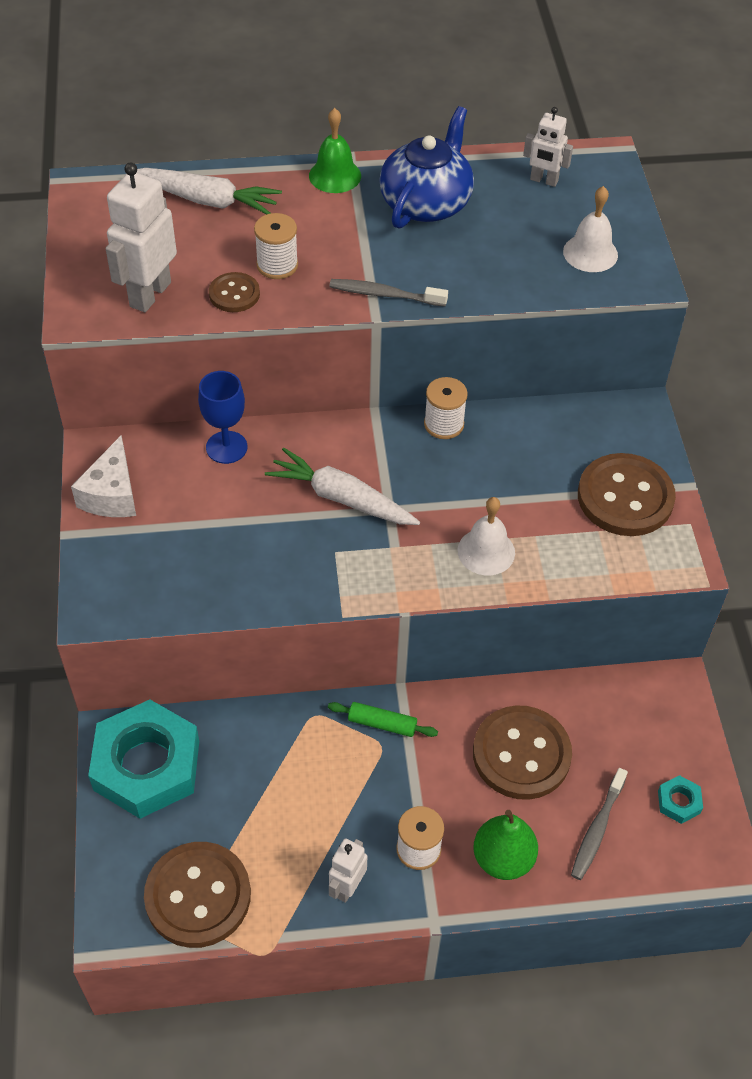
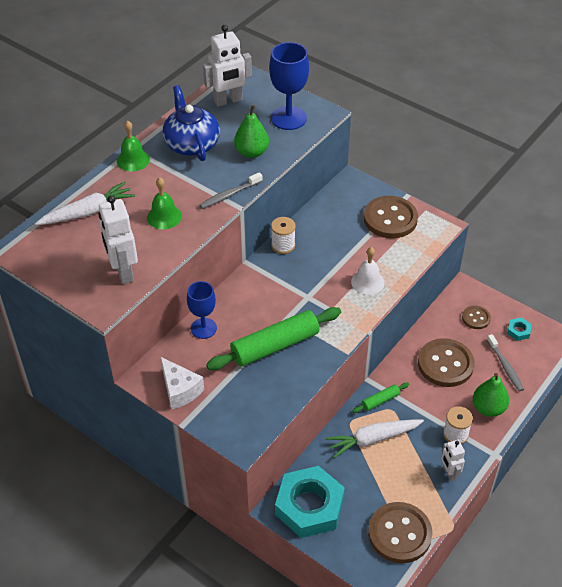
camera: 45 degrees left, 5 degrees down
(234, 294) = (163, 243): brown button -> brown button (476, 318)
(274, 533) = (275, 346): none -> green rolling pin
(277, 265) = (164, 216): white spool -> green bell
(341, 498) = (282, 308): white carrot -> white carrot (373, 439)
(483, 263) = (251, 152): none -> green pear
(543, 180) = (228, 101): white robot -> white robot, size x1.72
(590, 253) = (288, 118): white bell -> blue goblet

